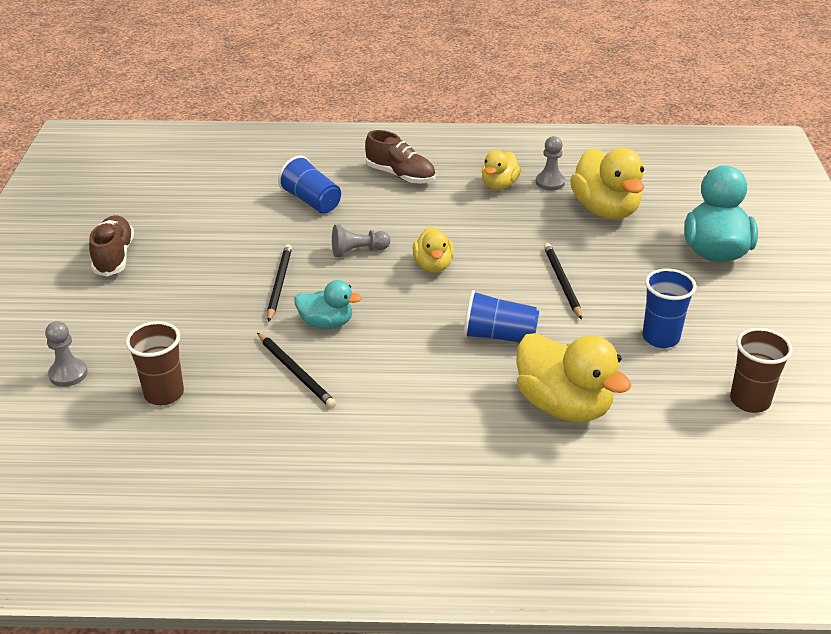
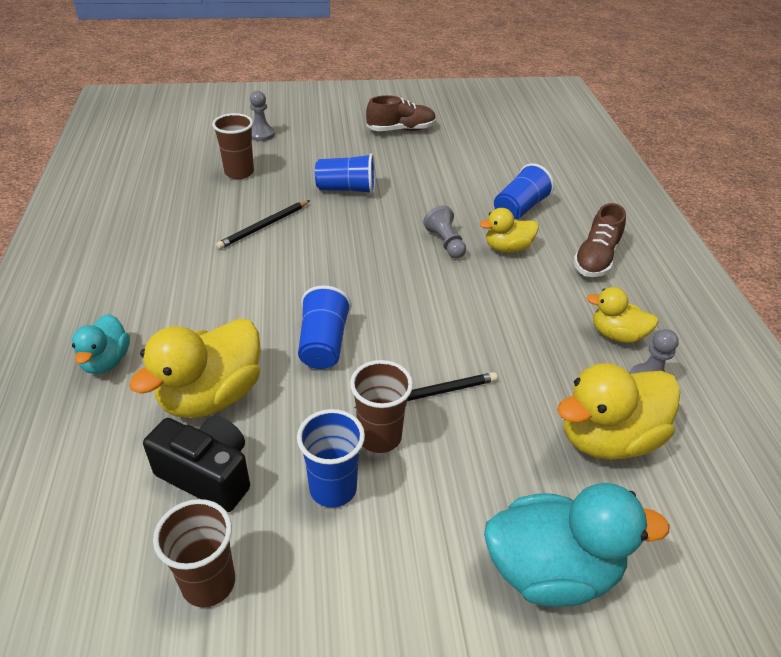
camera: 80 degrees right, 5 degrees up
(236, 307) = (346, 189): none -> blue cup
(279, 283) = (383, 205): black pencil -> none
(326, 323) = (331, 235): turquoise duck -> turquoise duck (106, 361)
(433, 265) = (435, 292): yellow duck -> yellow duck (507, 248)
(608, 311) = (379, 437): none -> brown cup
(653, 405) = (208, 475): none -> black camera

